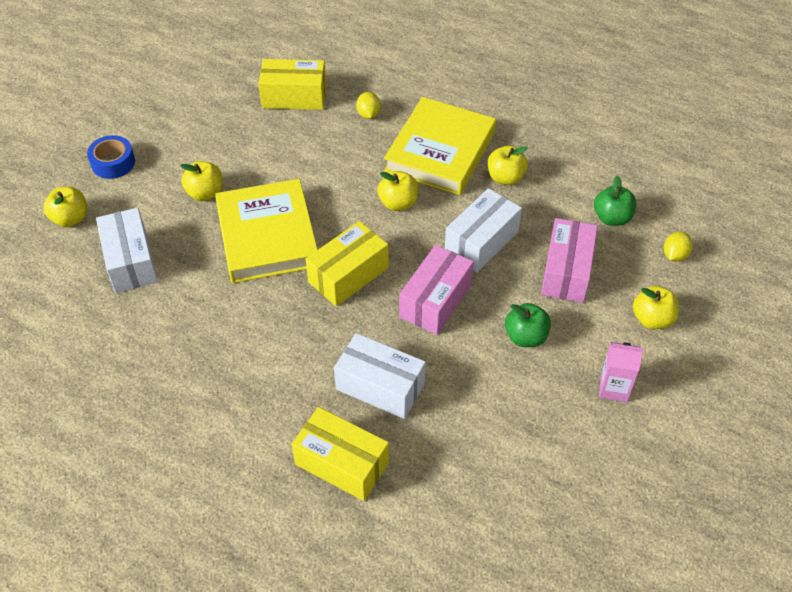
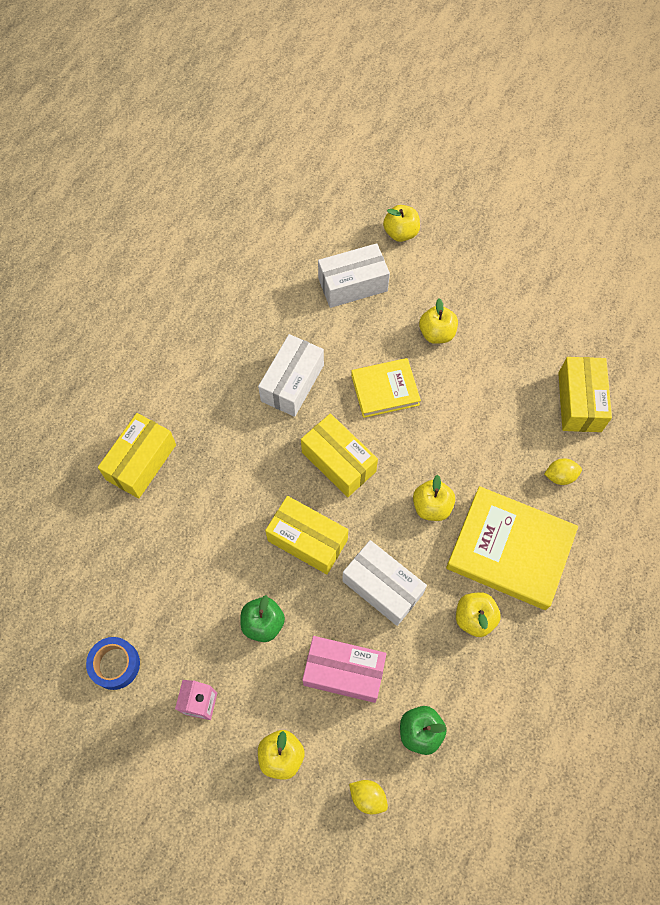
camera: 90 degrees right, 15 degrees up
(113, 163) = (470, 254): blue tape -> blue tape (115, 664)
(267, 236) = (385, 390): yellow book -> yellow book, size x0.60
(380, 386) = (214, 491): white box -> white box (292, 383)
(435, 301) = (307, 540): pink box -> yellow box

